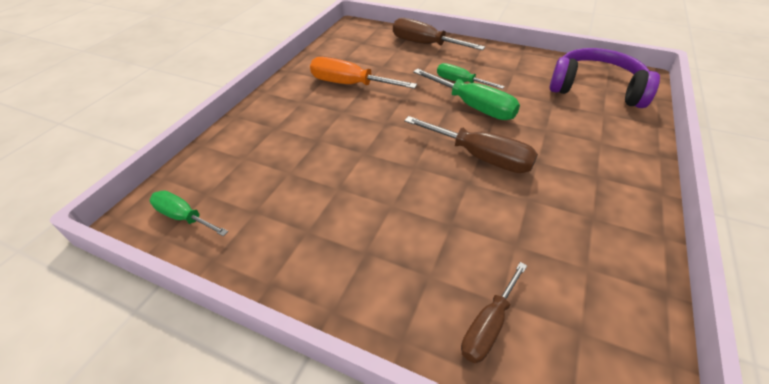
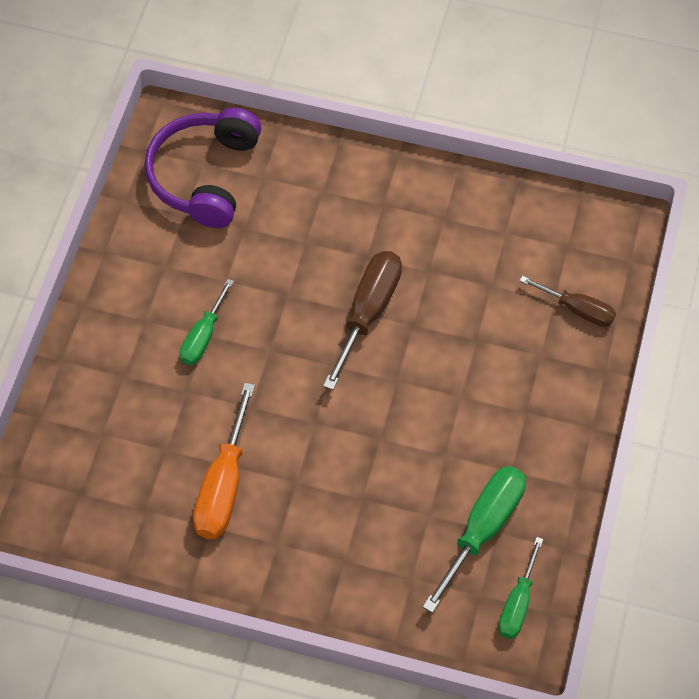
camera: 100 degrees left, 15 degrees up
(425, 44) = (85, 391): brown screwdriver -> none
(473, 106) = (265, 320): green screwdriver -> green screwdriver (483, 529)

